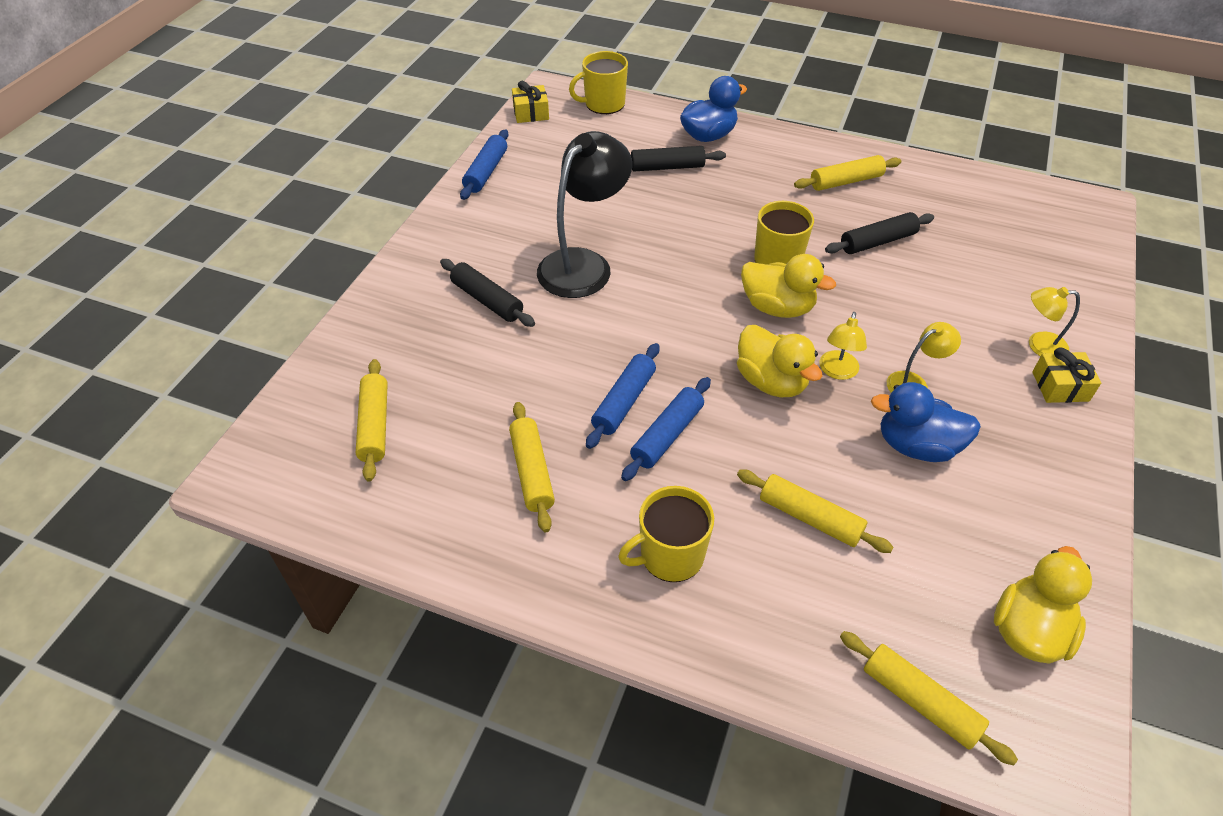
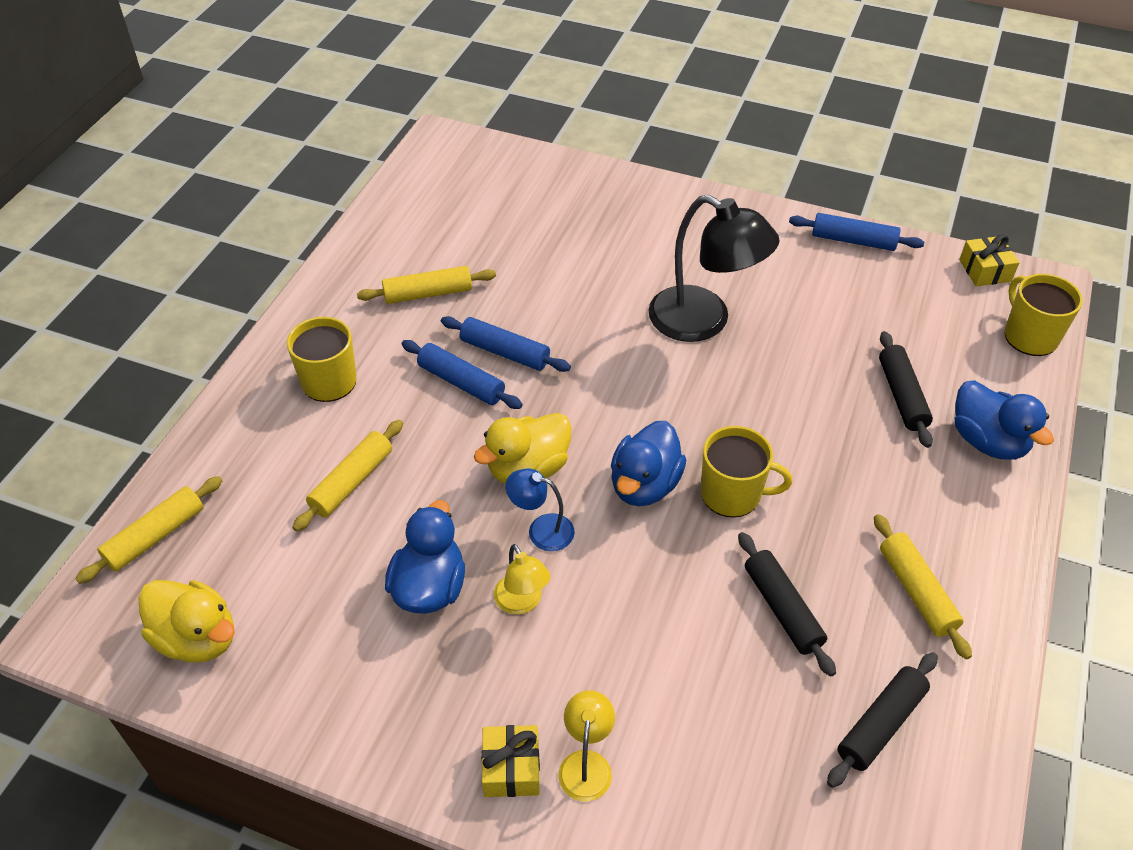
camera: 90 degrees right, 0 degrees up
(374, 425) = (486, 200): yellow rolling pin -> none
(487, 300) = (642, 254): black rolling pin -> black rolling pin (880, 724)
(777, 307) = (644, 485): yellow duck -> blue duck
(837, 372) = (541, 530): yellow lamp -> blue lamp

